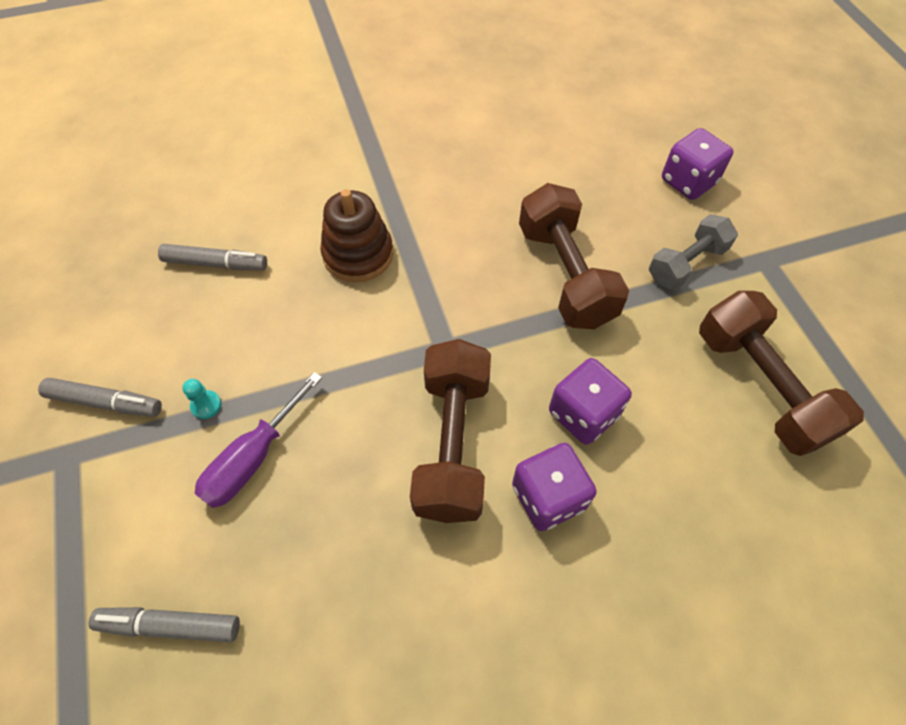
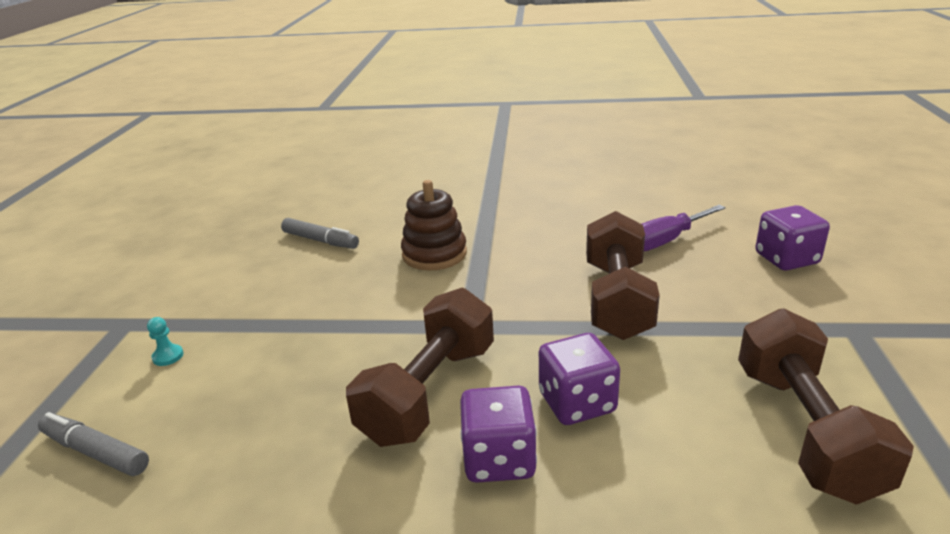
camera: 25 degrees right, 30 degrees down
(105, 402) = (177, 300): grey marker -> none
(206, 405) = (245, 318): turquoise pawn -> turquoise pawn (168, 356)
(253, 458) = (253, 359): purple screwdriver -> purple screwdriver (665, 241)
(686, 264) = (756, 315): grey dumbbell -> none

